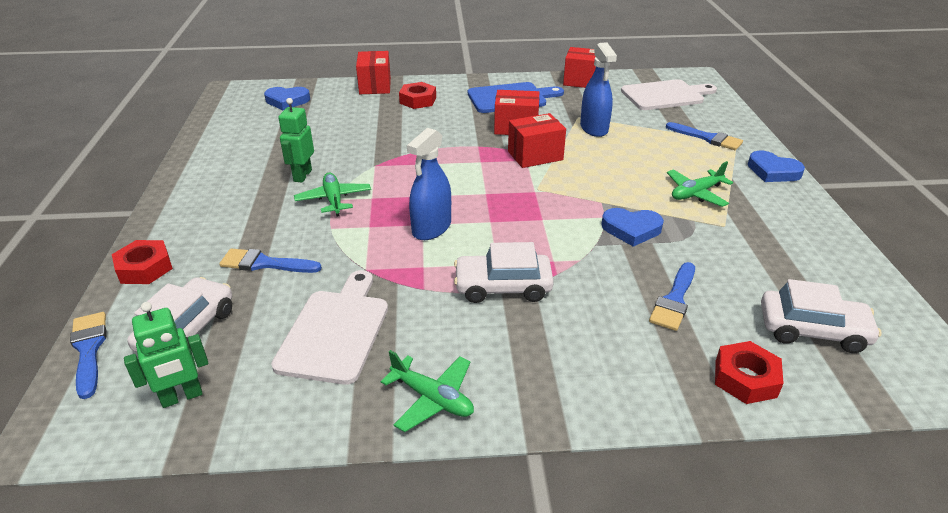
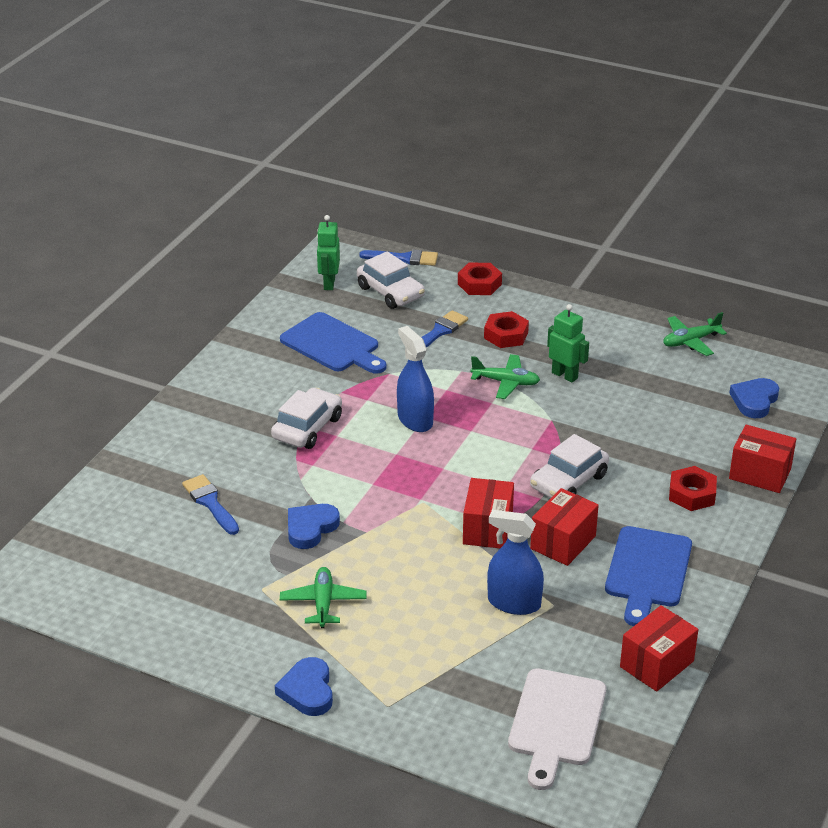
camera: 120 degrees right, 0 degrees up
(335, 331) = (333, 345): white cutting board -> blue cutting board
(432, 398) = (237, 364): green plane -> green plane (690, 341)
(707, 138) = (416, 686): blue brush -> none
(745, 378) = (116, 492): red nut -> red nut (506, 335)
(773, 171) = (307, 691): blue heart -> blue heart turned 75 degrees counterclockwise
(812, 330) = (114, 552): white car -> white car (568, 481)

